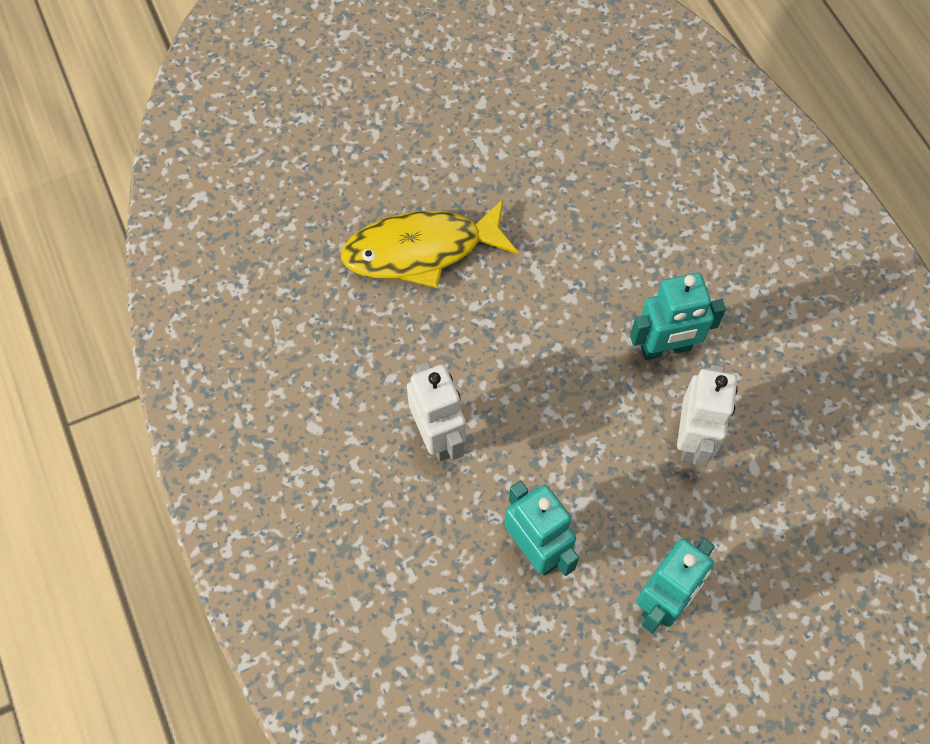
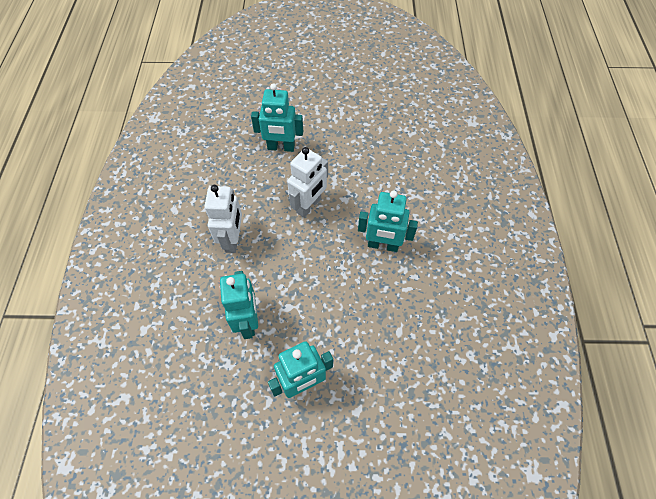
camera: 25 degrees right, 5 degrees down
(421, 250) = (281, 147): yellow fish -> turquoise robot
(693, 439) = (371, 300): white robot -> white robot (309, 206)

